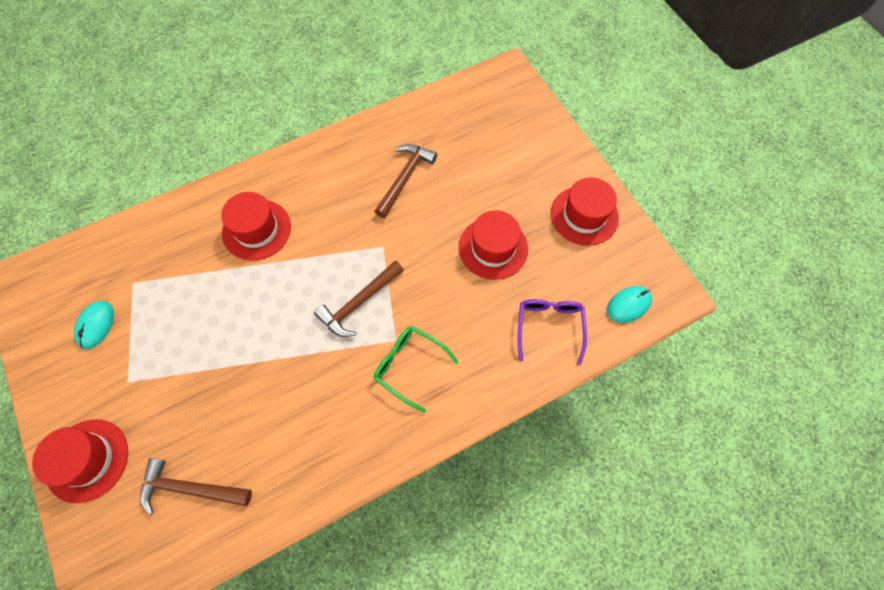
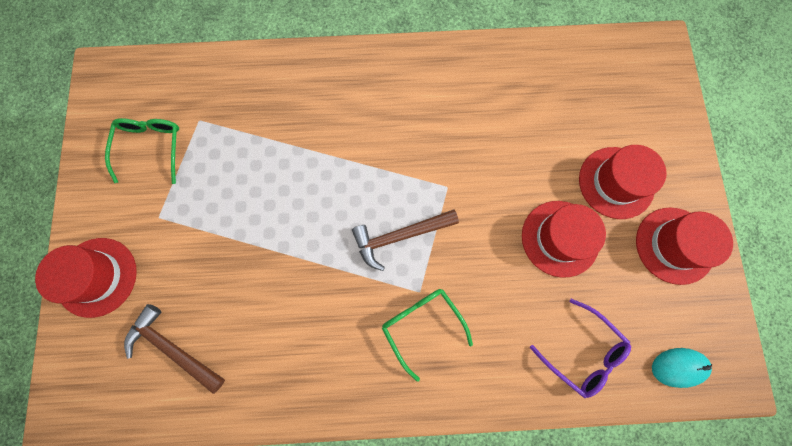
camera: 25 degrees right, 10 degrees up
(96, 325) = (151, 148): turquoise mouse -> green glasses
(256, 229) = (332, 115): red hat -> red hat (616, 182)
(405, 178) = (501, 122): brown hammer -> none
(549, 327) = (582, 352): purple glasses -> purple glasses turned 105 degrees clockwise

